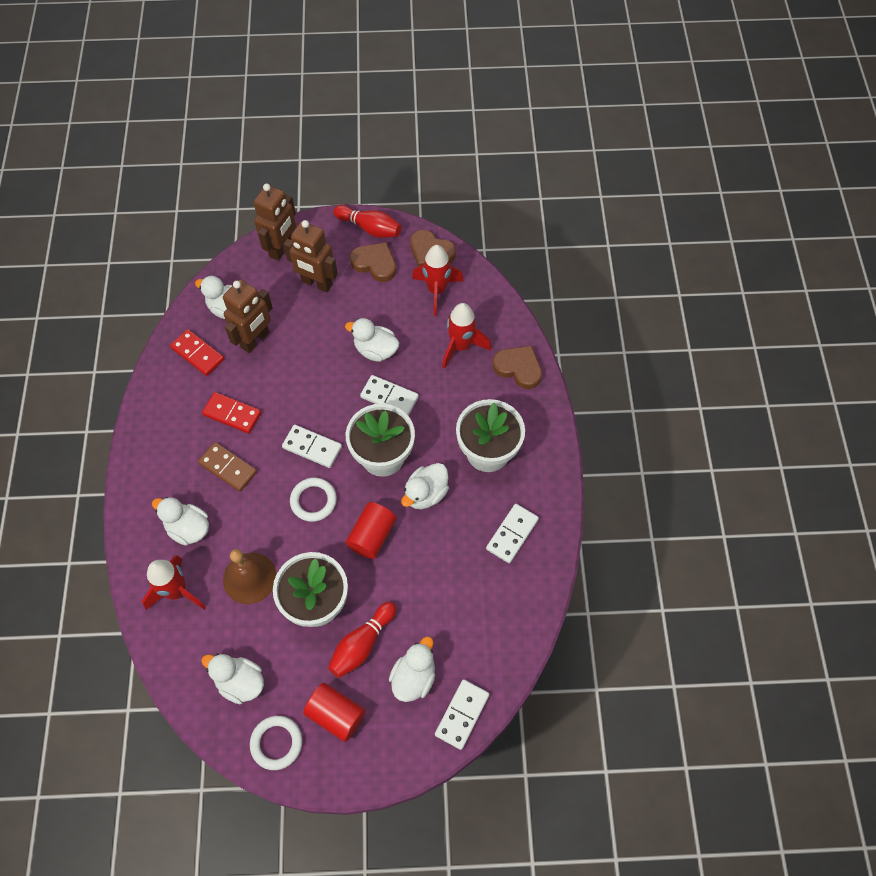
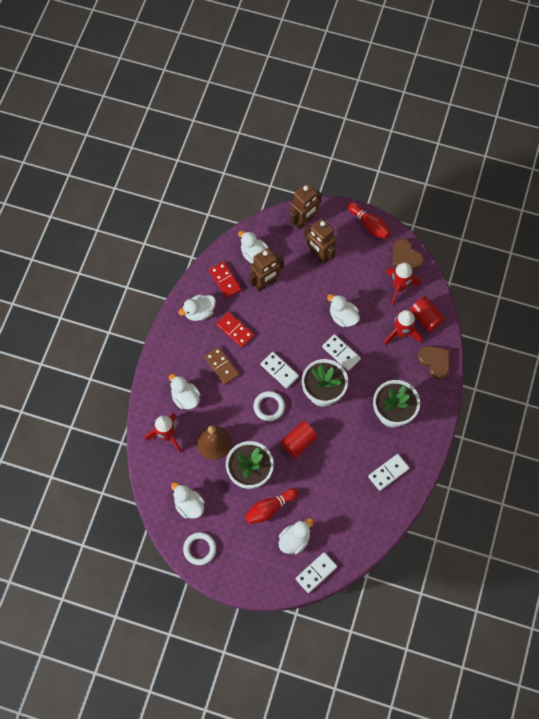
camera: 20 degrees right, 5 degrees up
(336, 715) = (240, 545): red cylinder -> red cylinder (425, 318)
(375, 264) = (364, 253): brown heart -> none
(426, 494) = (342, 427): white duck -> white duck (199, 312)

